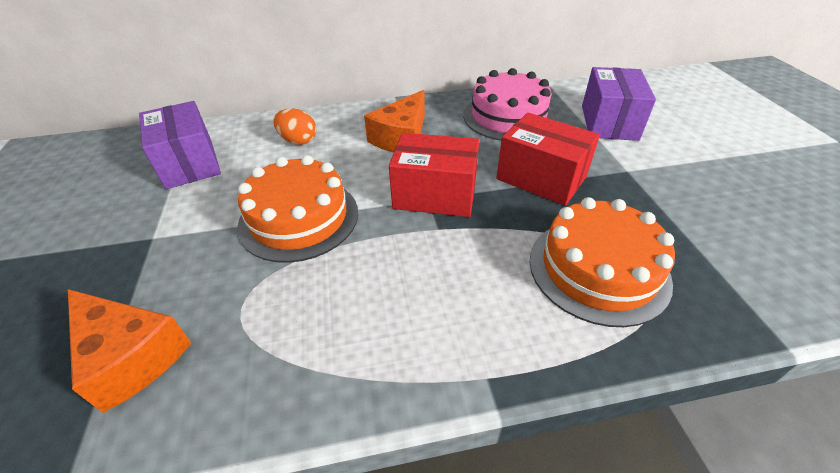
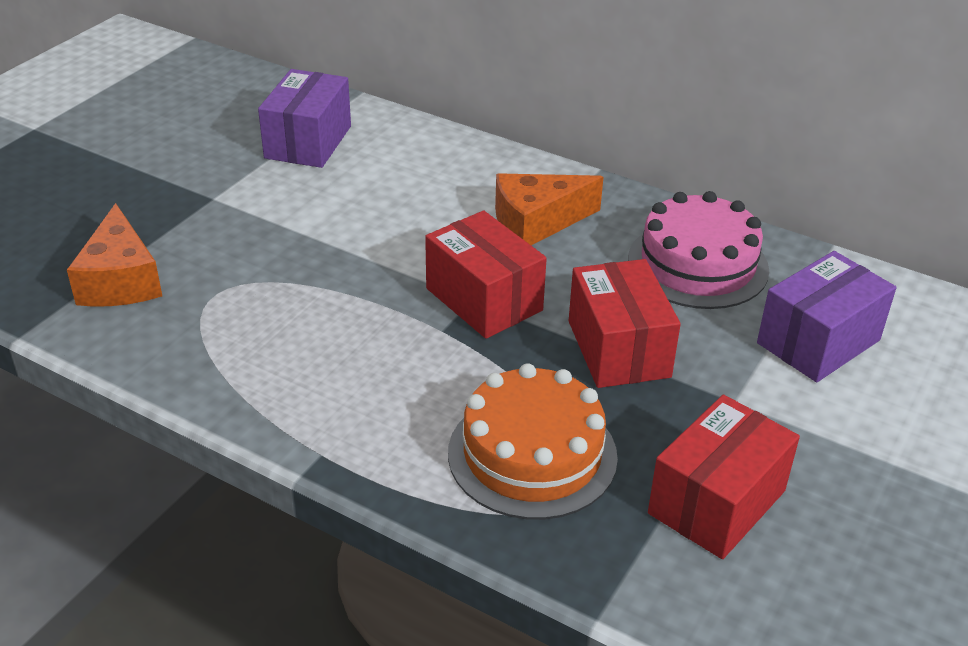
camera: 40 degrees right, 5 degrees down
(298, 141) = (429, 170): orange egg -> none
(299, 218) = (338, 248): orange cake -> none
(708, 227) = (716, 502): none -> red box

